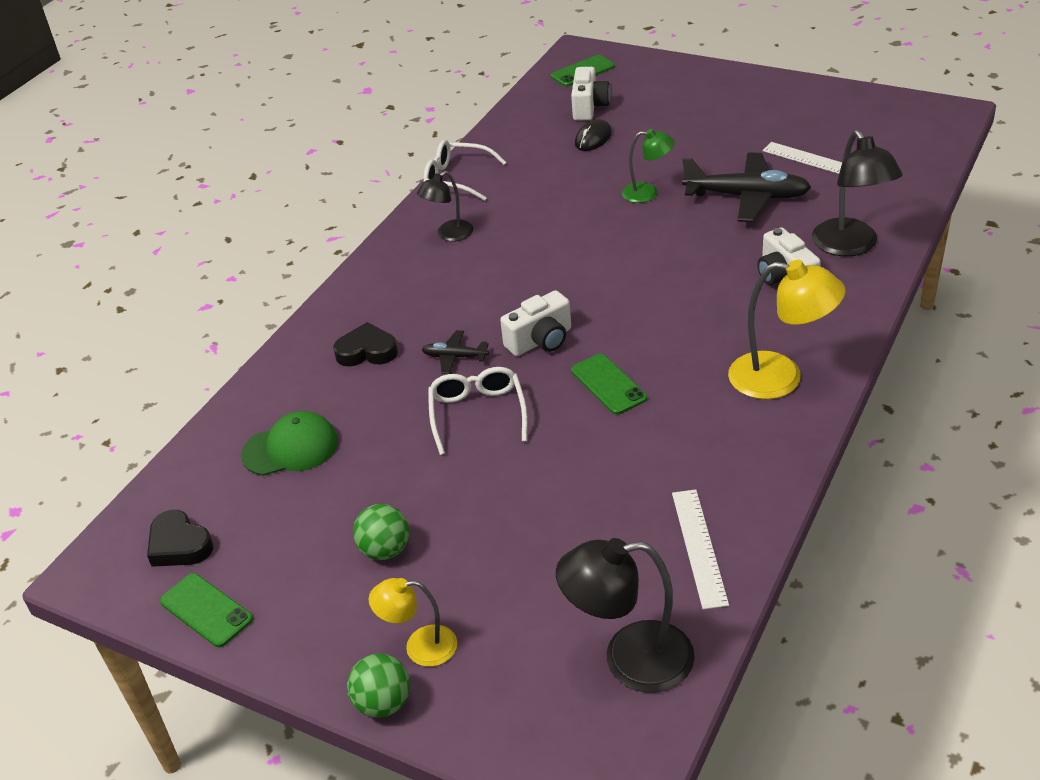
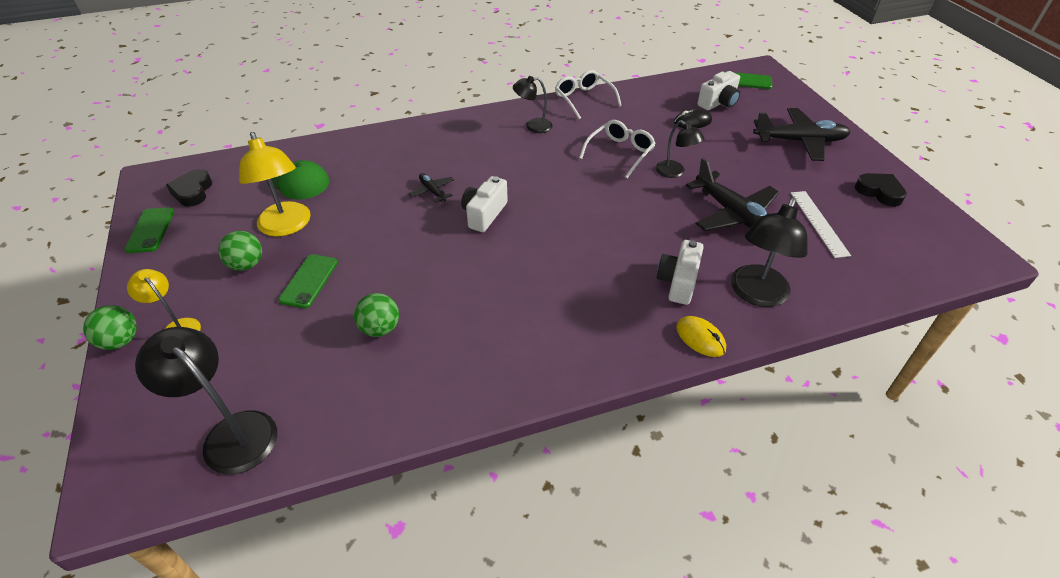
camera: 40 degrees right, 5 degrees up
(367, 351) = (402, 159): black heart -> black heart (879, 192)
(477, 414) = (393, 229): white glasses -> white glasses (620, 153)
(540, 340) = (484, 214): white camera -> white camera turned 105 degrees clockwise
(608, 384) = (476, 266): green phone -> green phone (309, 281)
(613, 492) = (380, 328): none -> green ball
(647, 193) = (675, 172): green lamp -> black lamp
(699, 547) = (365, 404): white ruler -> none
(707, 101) = (800, 141): none -> black plane
(780, 378) = (573, 343): yellow lamp -> yellow lamp (287, 226)
(860, 305) = (700, 338): none -> yellow mouse

